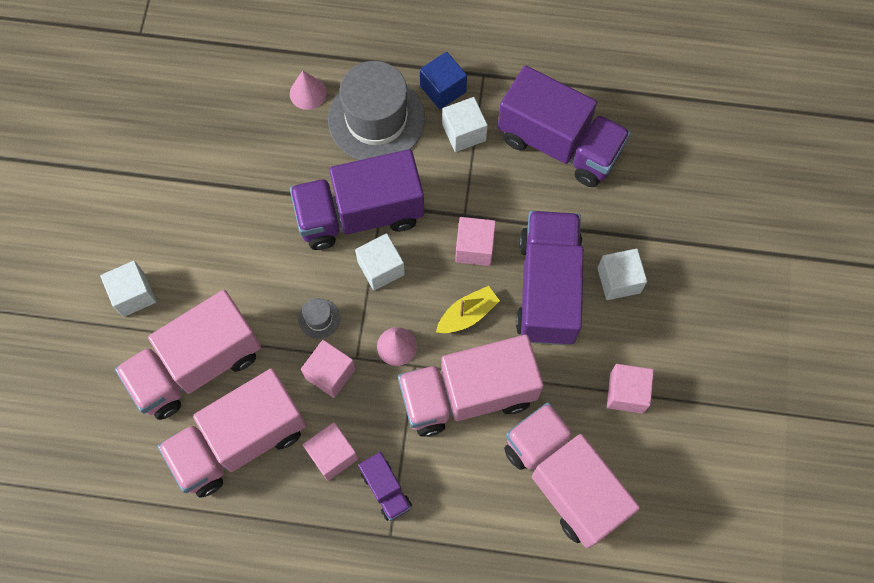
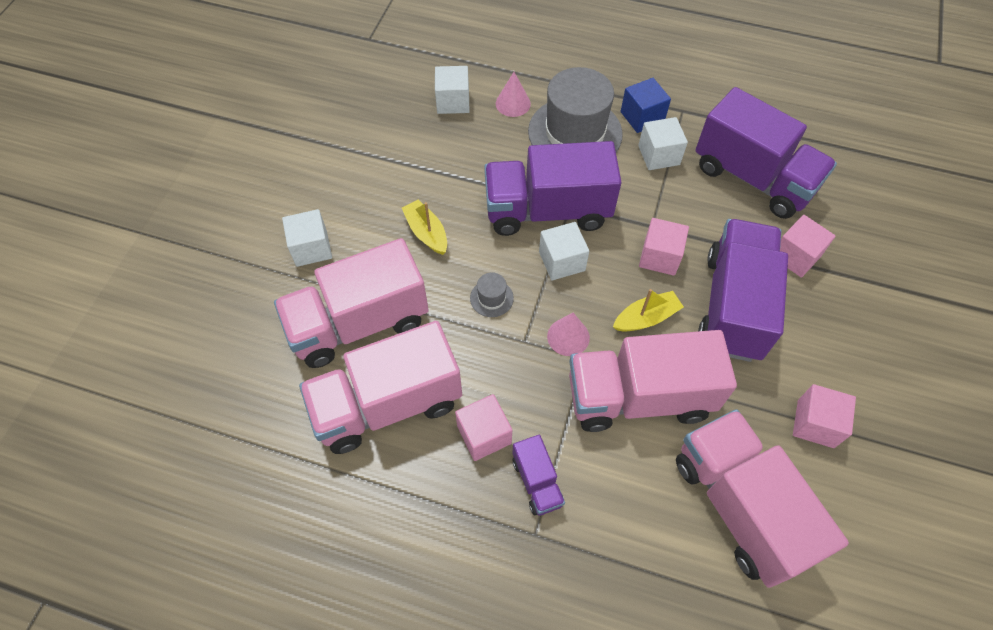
camera: 10 degrees right, 10 degrees down
(244, 259) = (426, 233): none -> yellow boat
(330, 373) = (494, 352): pink cube -> pink cube (795, 256)
(618, 280) = (810, 309): white cube -> white cube (453, 102)

